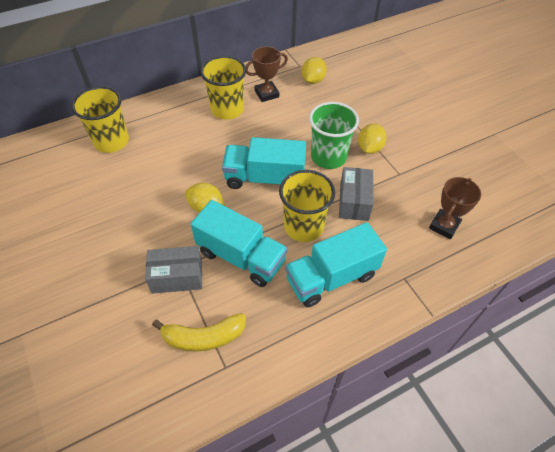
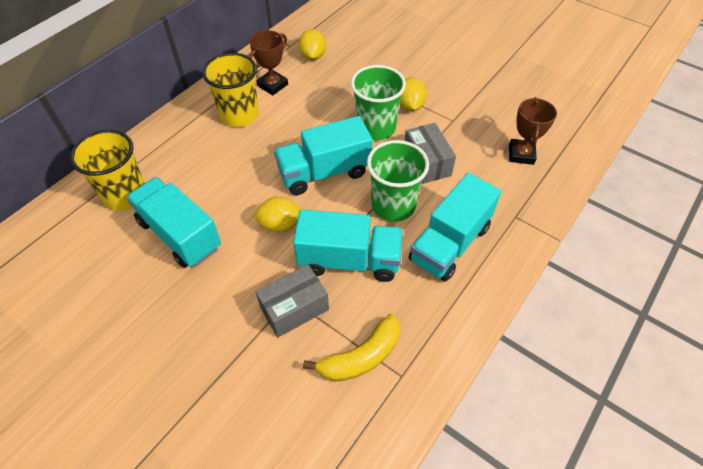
camera: 25 degrees left, 0 degrees up
(130, 186) = (180, 234): none -> turquoise truck
(303, 226) = (393, 205): yellow cup -> green cup

